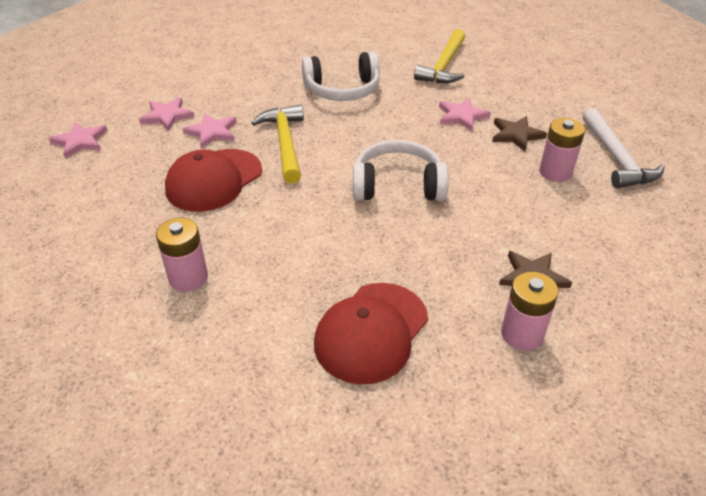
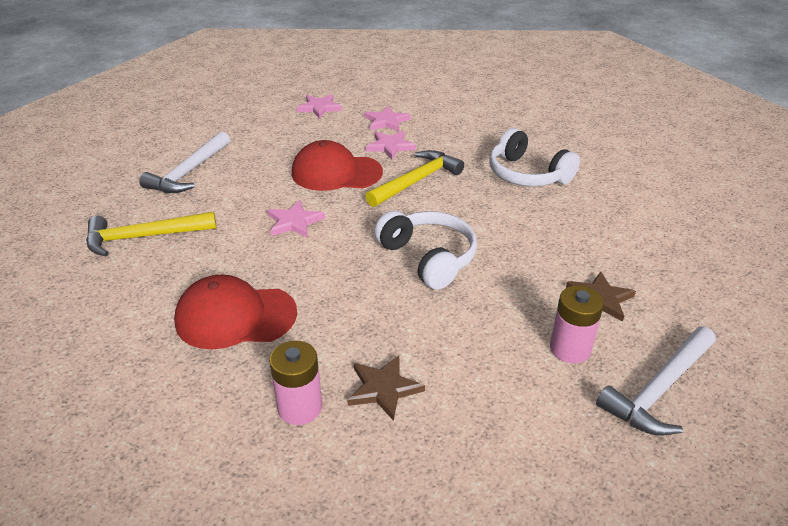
camera: 55 degrees right, 5 degrees down
(75, 279) = (189, 172): none -> white hammer
(188, 278) = (225, 211): pink battery -> none
(444, 66) = (653, 209): yellow hammer -> yellow hammer (144, 237)
(461, 116) = (582, 253): pink star -> pink star (294, 222)

